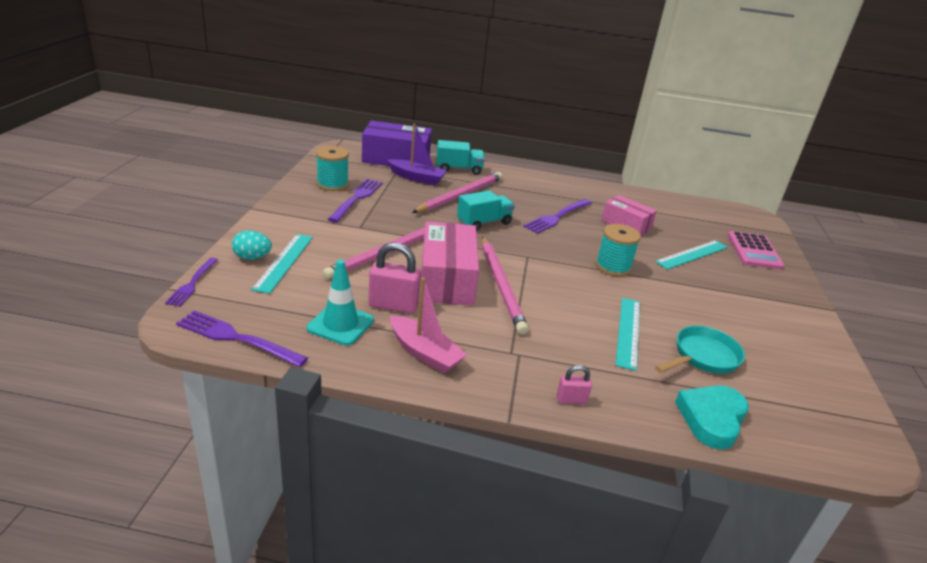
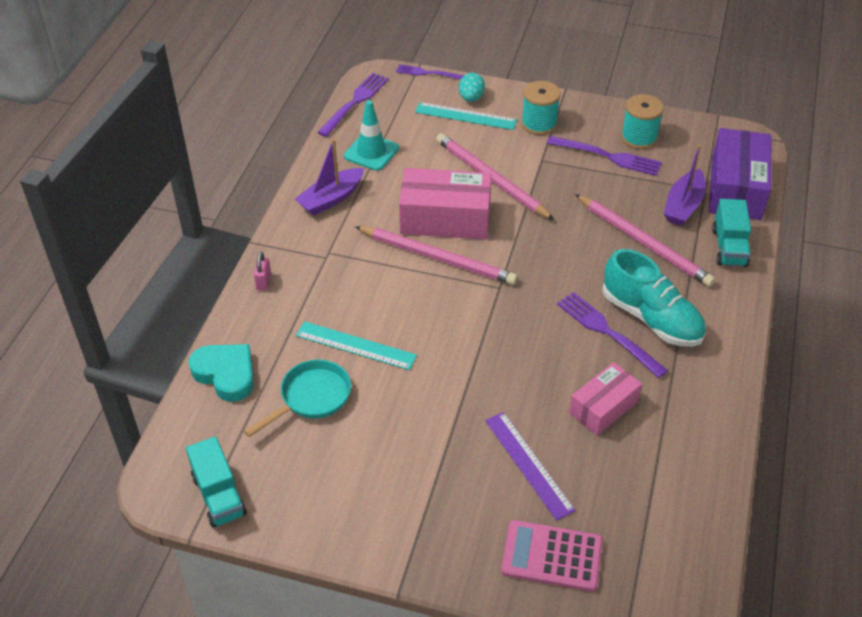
camera: 100 degrees right, 15 degrees up
(393, 305) = (399, 182): pink padlock -> none
(424, 353) = (331, 199): pink boat -> purple boat
(484, 222) = (574, 258): turquoise truck -> turquoise truck (219, 495)
(501, 285) = (437, 257): pink pencil -> pink pencil turned 150 degrees counterclockwise
(537, 201) = (651, 318): none -> turquoise shoe
(613, 267) = (485, 363): turquoise spool -> turquoise spool (539, 124)
(692, 254) = (529, 464): turquoise ruler -> purple ruler
(702, 357) = (311, 398): turquoise pan -> turquoise pan turned 105 degrees counterclockwise

